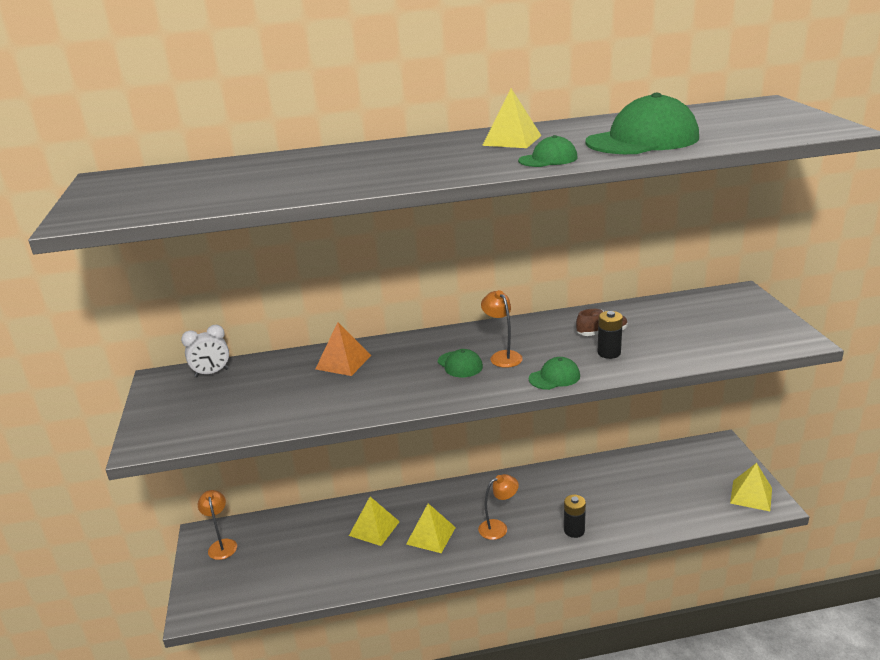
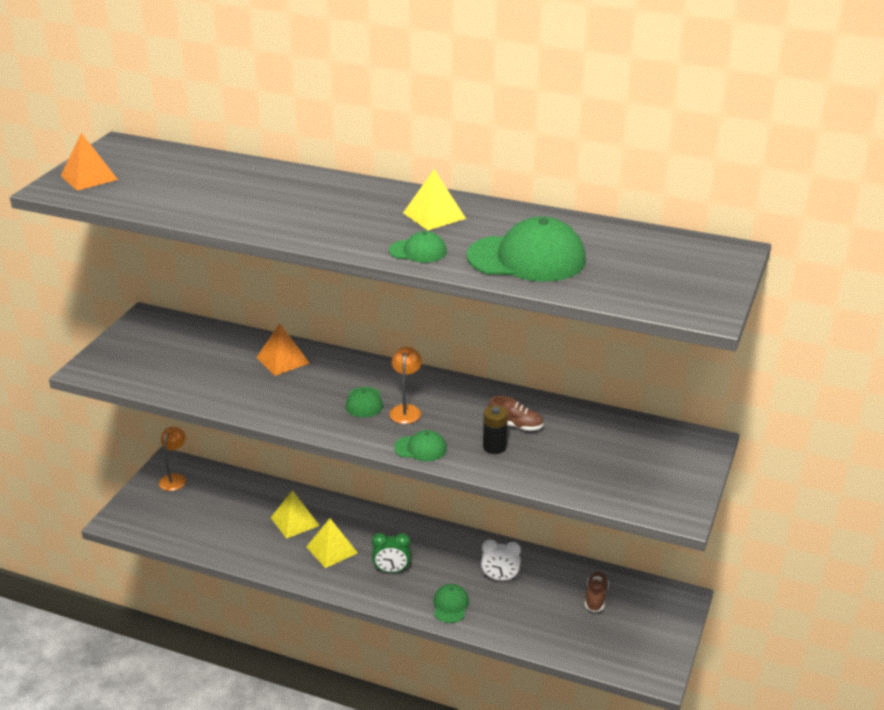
camera: 30 degrees right, 5 degrees up
(110, 203) = (89, 177): none -> orange pyramid
(211, 373) = (183, 328): white clock -> white clock (500, 578)
(498, 527) = (391, 570): orange lamp -> green clock
(574, 530) = (450, 605): black battery -> green cap
(667, 471) = (595, 597): none -> brown shoe
(751, 495) = (648, 658): yellow pyramid -> none

